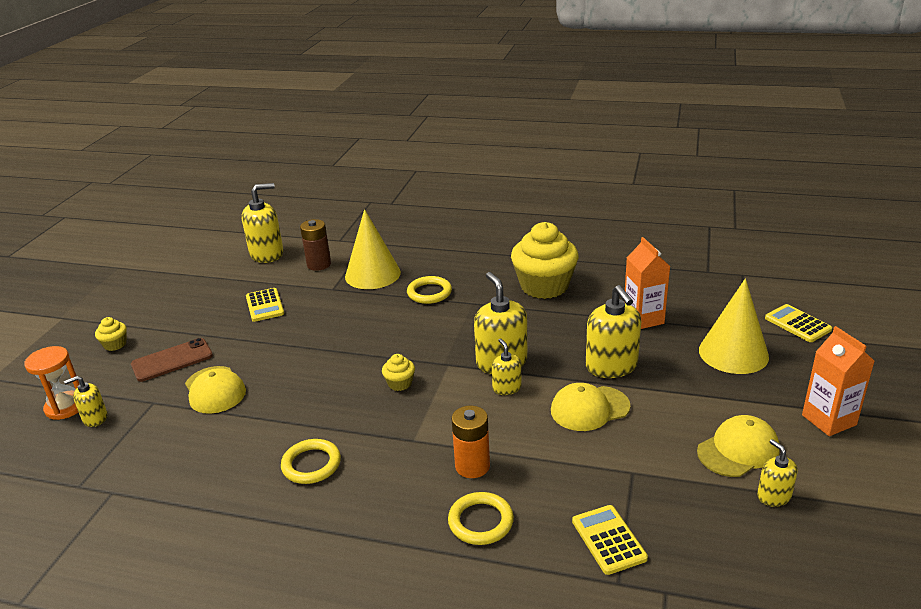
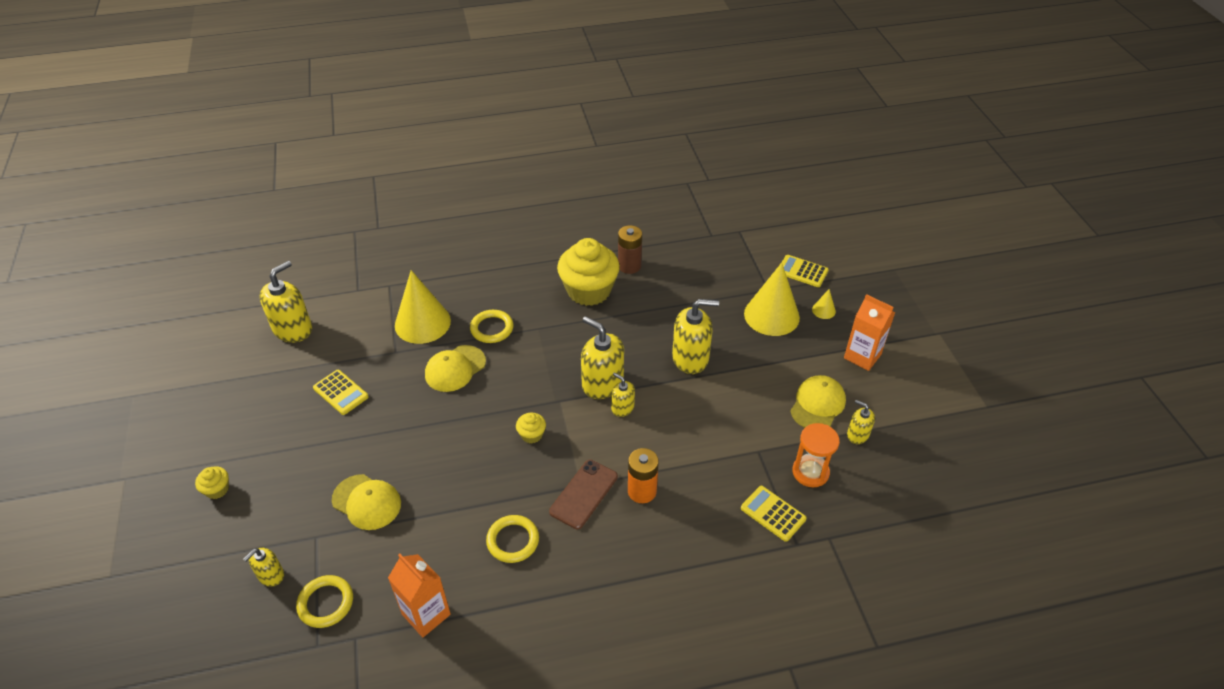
camera: 30 degrees left, 15 degrees up
(65, 407) = (228, 575): orange hourglass -> orange hourglass (810, 472)
(172, 360) = (295, 486): brown phone -> brown phone (583, 494)
(319, 264) = (359, 327): brown battery -> brown battery (629, 266)
(480, 521) = (678, 536): yellow ring -> yellow ring (326, 603)
(589, 408) = (697, 405): yellow cap -> yellow cap (455, 368)
(611, 366) = (690, 358): yellow soap dispenser -> yellow soap dispenser turned 45 degrees counterclockwise
(643, 319) = (688, 302): orange carton -> orange carton (426, 614)
(803, 364) = (823, 310): none -> yellow cone

